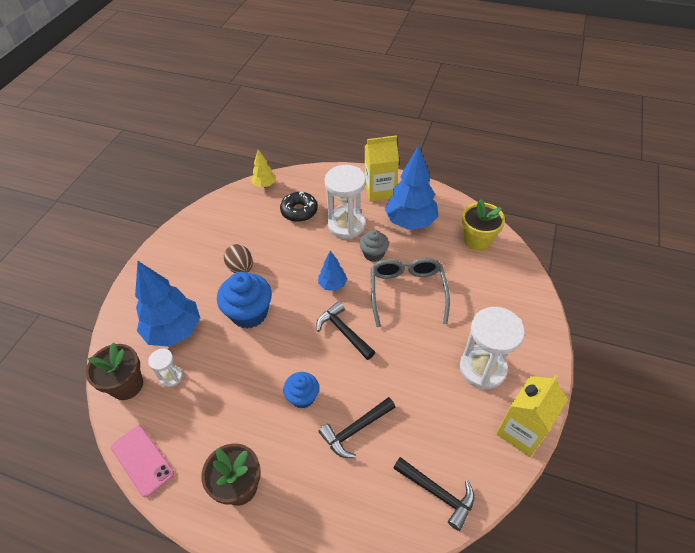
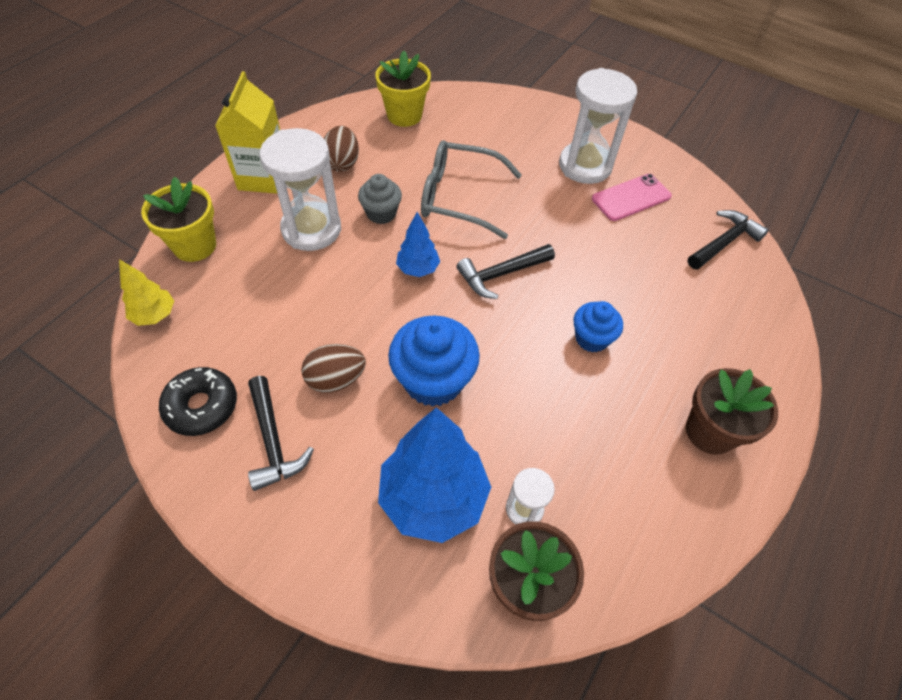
camera: 80 degrees left, 5 degrees up
(142, 460) = (664, 562): pink phone -> pink phone (631, 198)
(299, 211) = (249, 279): black donut -> black donut (202, 406)
(315, 182) = (195, 246): none -> yellow flower pot
(355, 430) = (645, 294): black hammer -> black hammer (273, 441)
(410, 222) = (342, 163): blue tree -> brown egg
(521, 431) = (662, 161): yellow carton -> none

